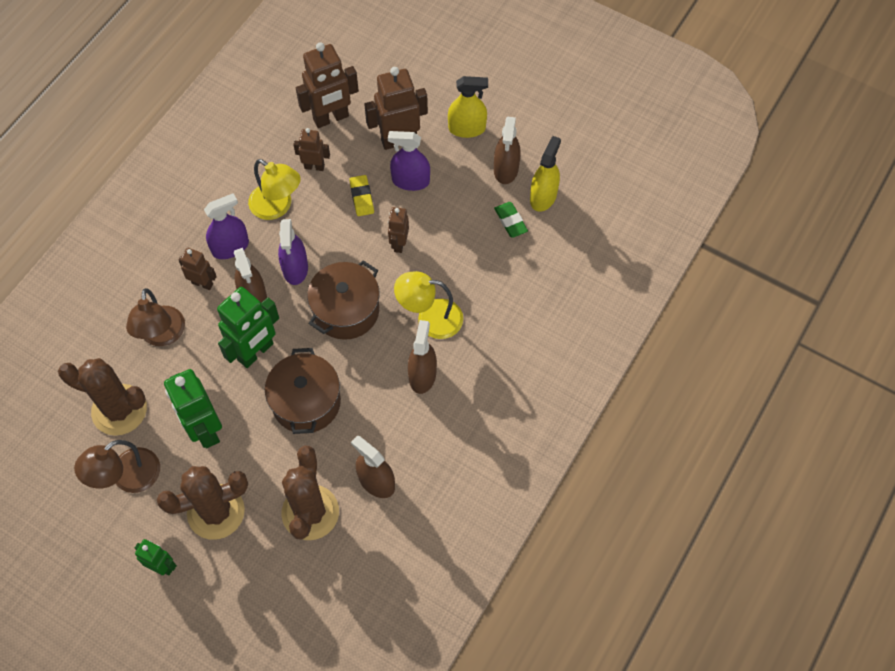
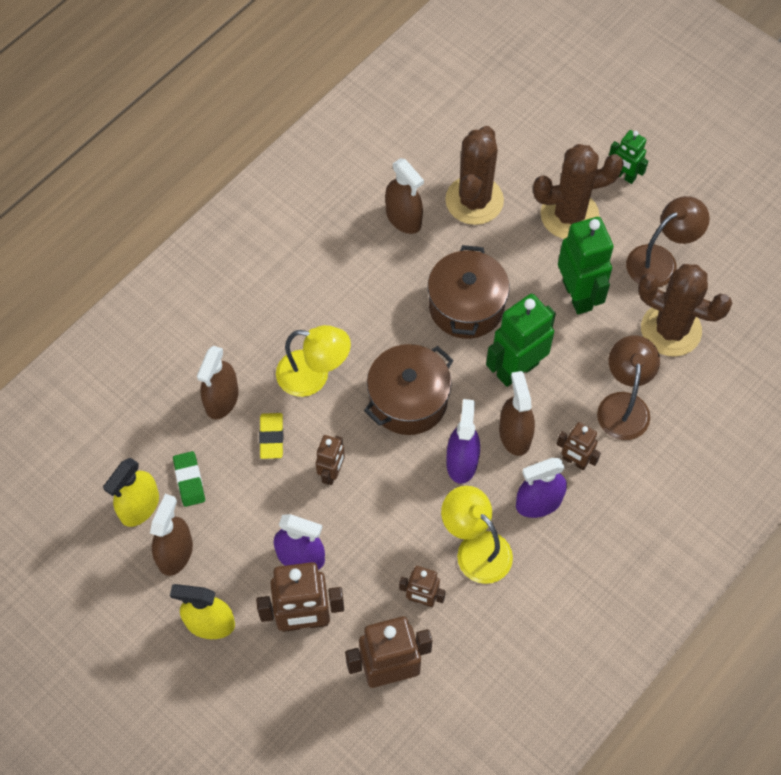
camera: 170 degrees left, 0 degrees up
(361, 197) = (367, 544): yellow eraser -> yellow eraser (271, 437)
(422, 375) = (335, 314): brown spray bottle -> brown spray bottle (222, 399)

